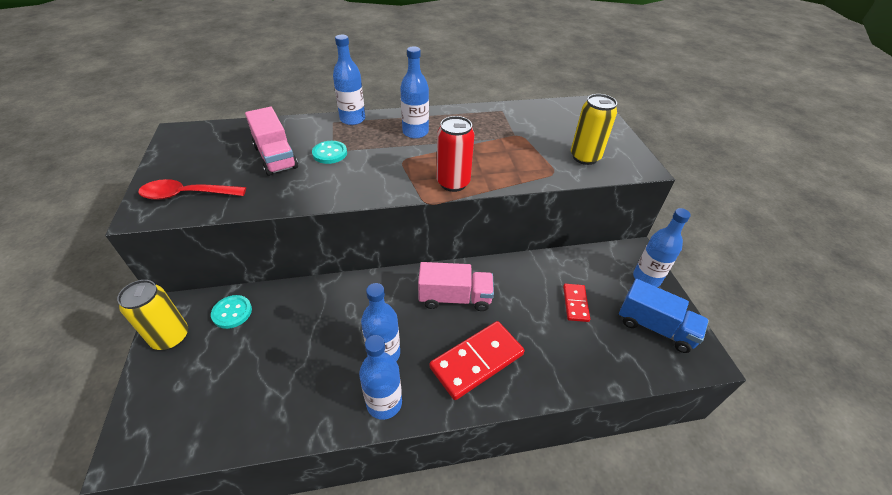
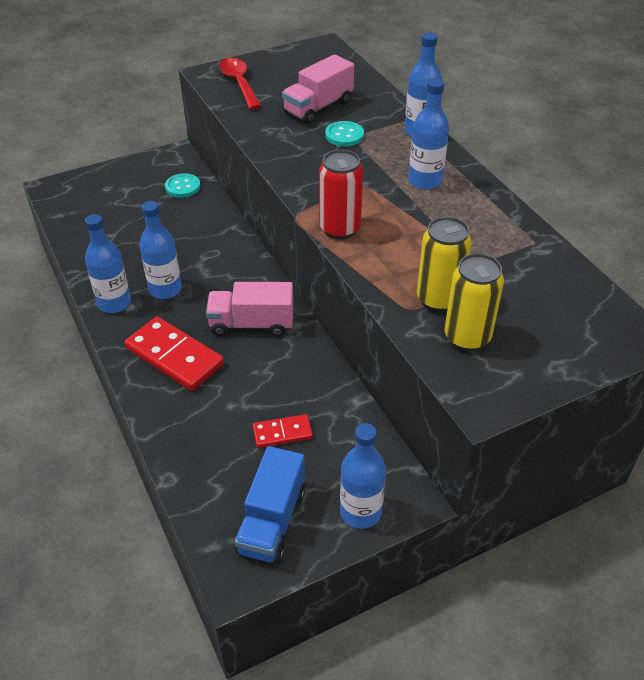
camera: 75 degrees right, 0 degrees up
(171, 337) = (148, 166): yellow can -> yellow can (438, 299)
(455, 298) = (252, 324): pink truck -> pink truck turned 105 degrees clockwise

